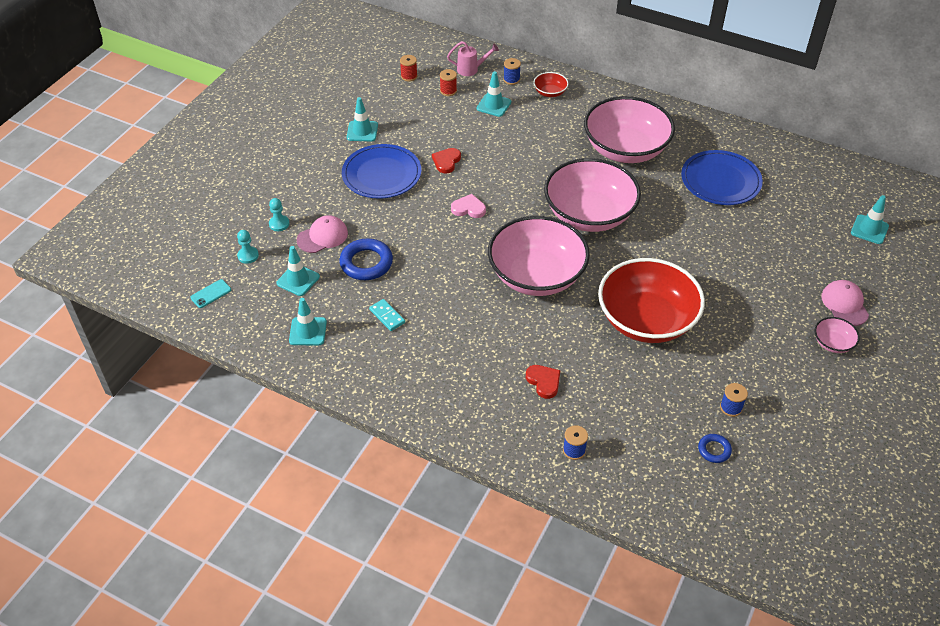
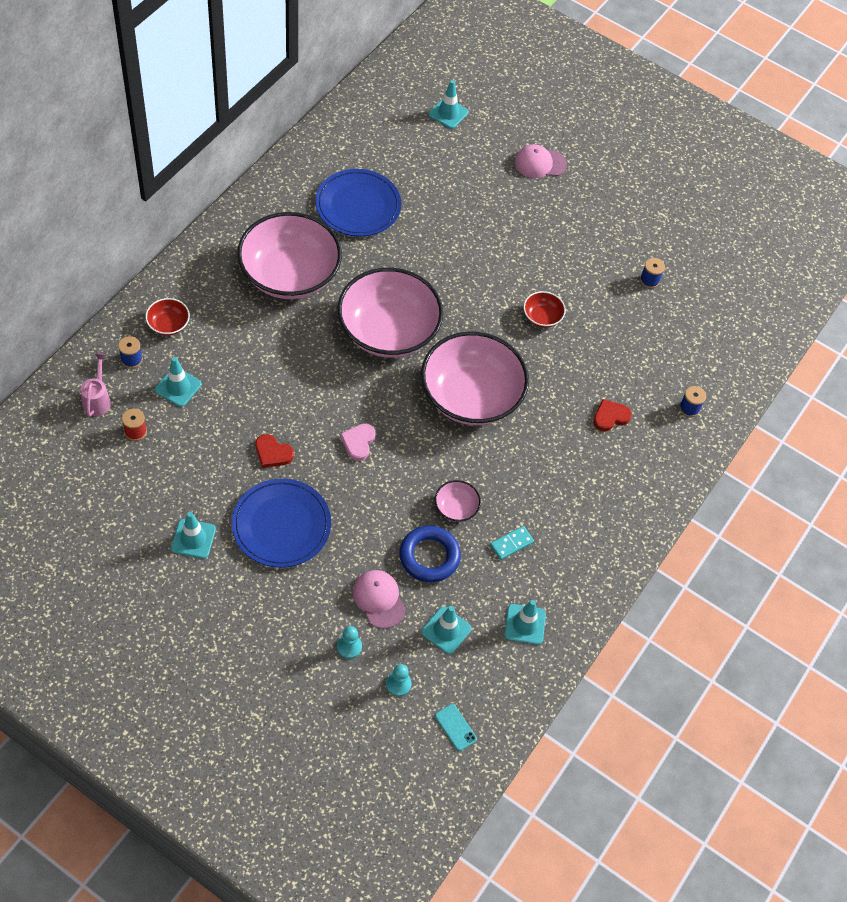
camera: 90 degrees left, 10 degrees up
(409, 76) = (91, 472): red spool -> none
(646, 320) = (542, 317): red bowl -> red bowl, size x0.41
(714, 450) = (693, 305): blue ring -> none
(832, 343) = (584, 186): pink bowl -> pink bowl (456, 508)

